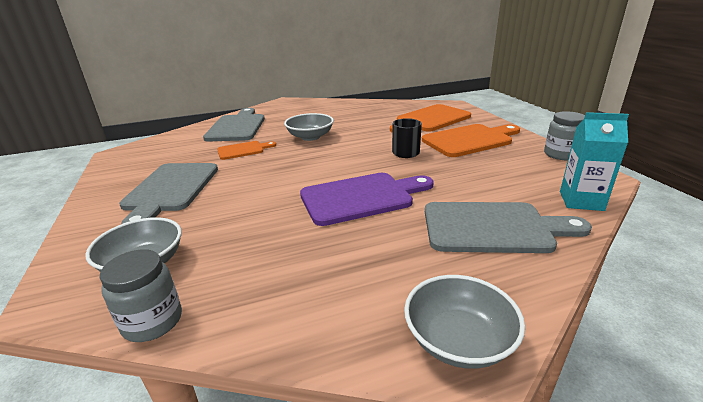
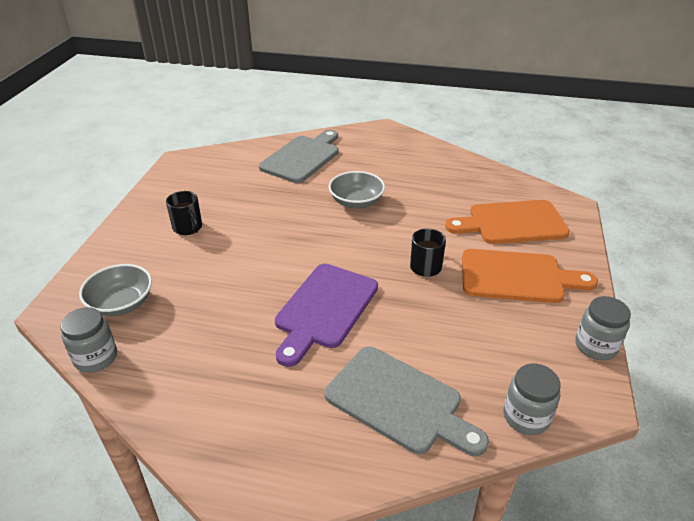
camera: 30 degrees right, 10 degrees up
(170, 190) = (188, 228): grey cutting board -> black mug
(243, 150) = (280, 197): orange cutting board -> none
(361, 197) = (324, 309): purple cutting board -> purple cutting board turned 105 degrees clockwise
(459, 340) = (256, 482): grey bowl -> none
(581, 201) = (526, 417): turquoise carton -> grey jar

